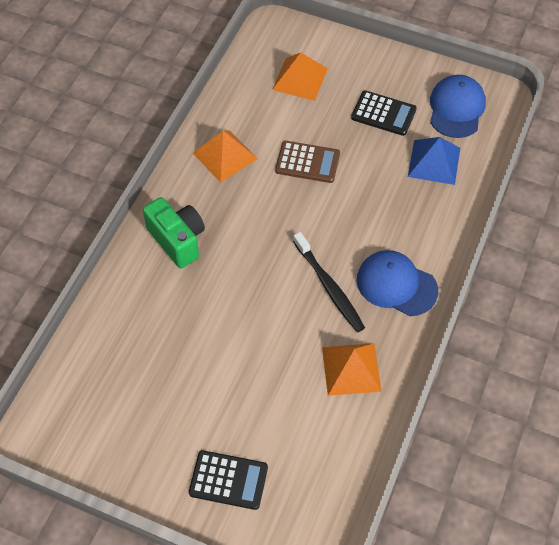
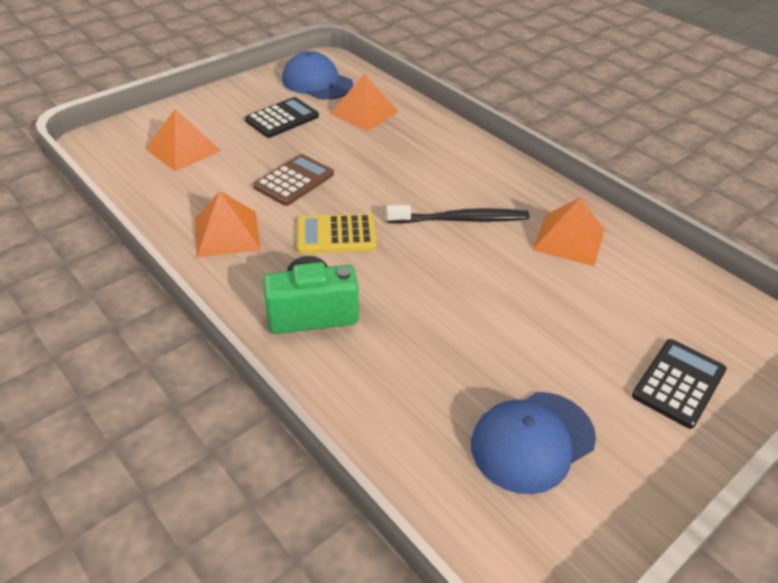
camera: 65 degrees left, 15 degrees down
(262, 217) = (336, 235): none -> yellow calculator
(396, 285) = (486, 178): blue cap -> blue cap (532, 441)
(434, 162) = (364, 112): blue pyramid -> orange pyramid

